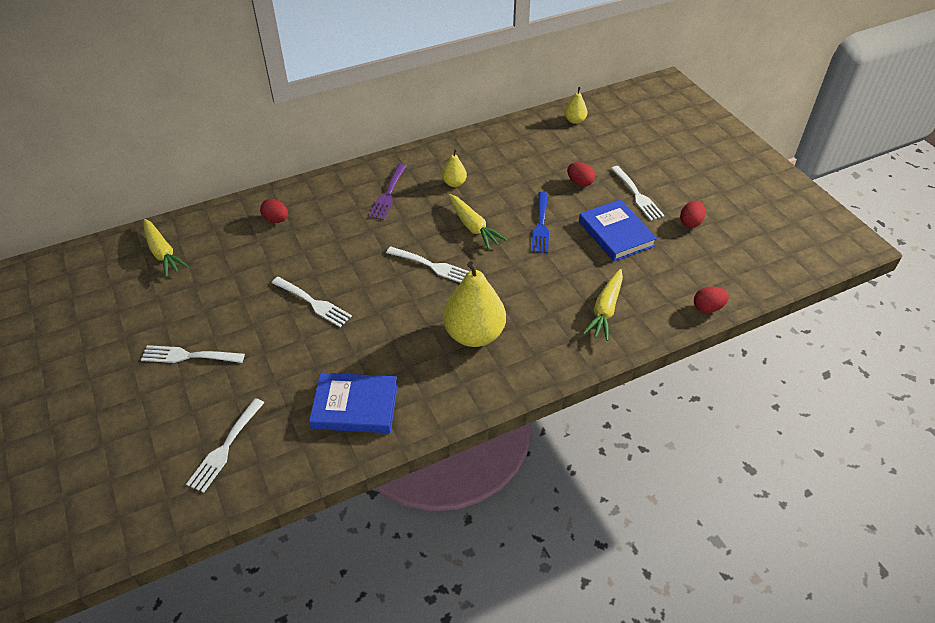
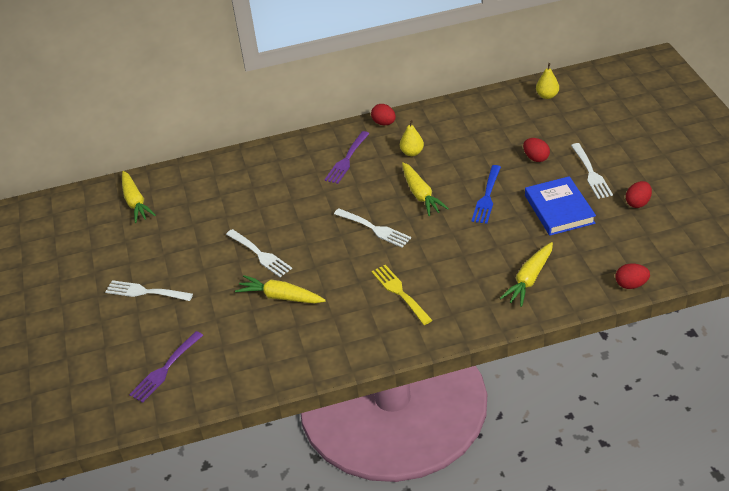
camera: 15 degrees right, 5 degrees down
(225, 448) = (165, 369): white fork -> purple fork
(276, 220) = (239, 178): red egg -> red egg (384, 123)
(345, 350) = (281, 297): none -> yellow carrot
(355, 406) = (280, 345): blue book -> none
(474, 334) = (399, 292): yellow pear -> yellow fork

